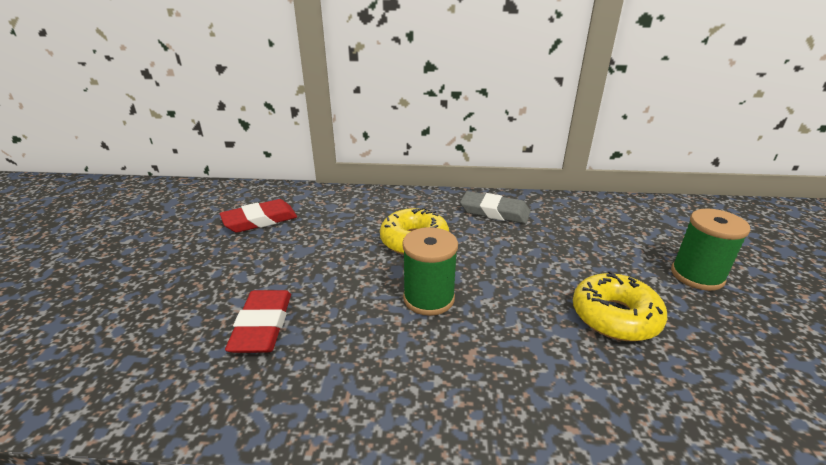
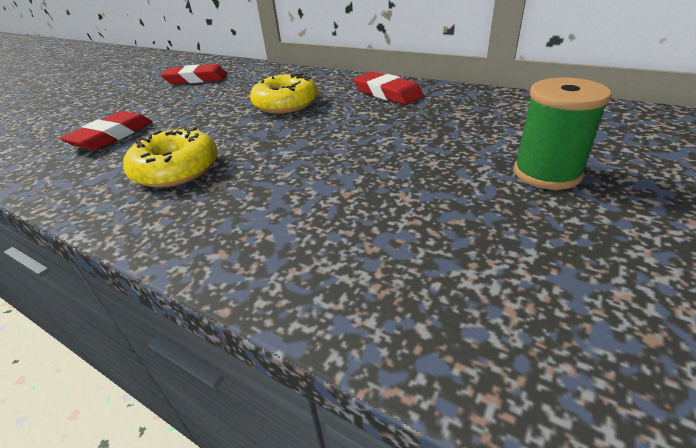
camera: 30 degrees right, 5 degrees up
(428, 298) = (241, 141): green spool -> none
(494, 212) = (387, 93): grey eraser -> red eraser
(615, 316) = (390, 186): yellow donut -> yellow donut (176, 170)

